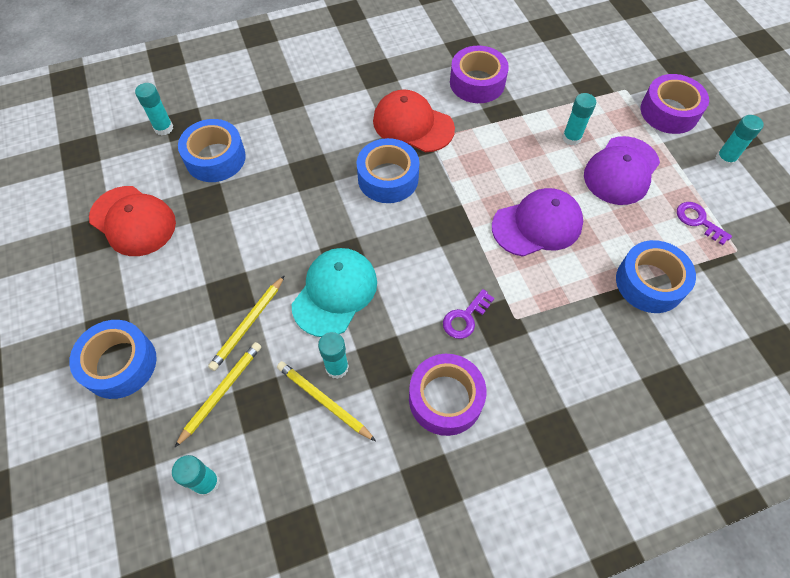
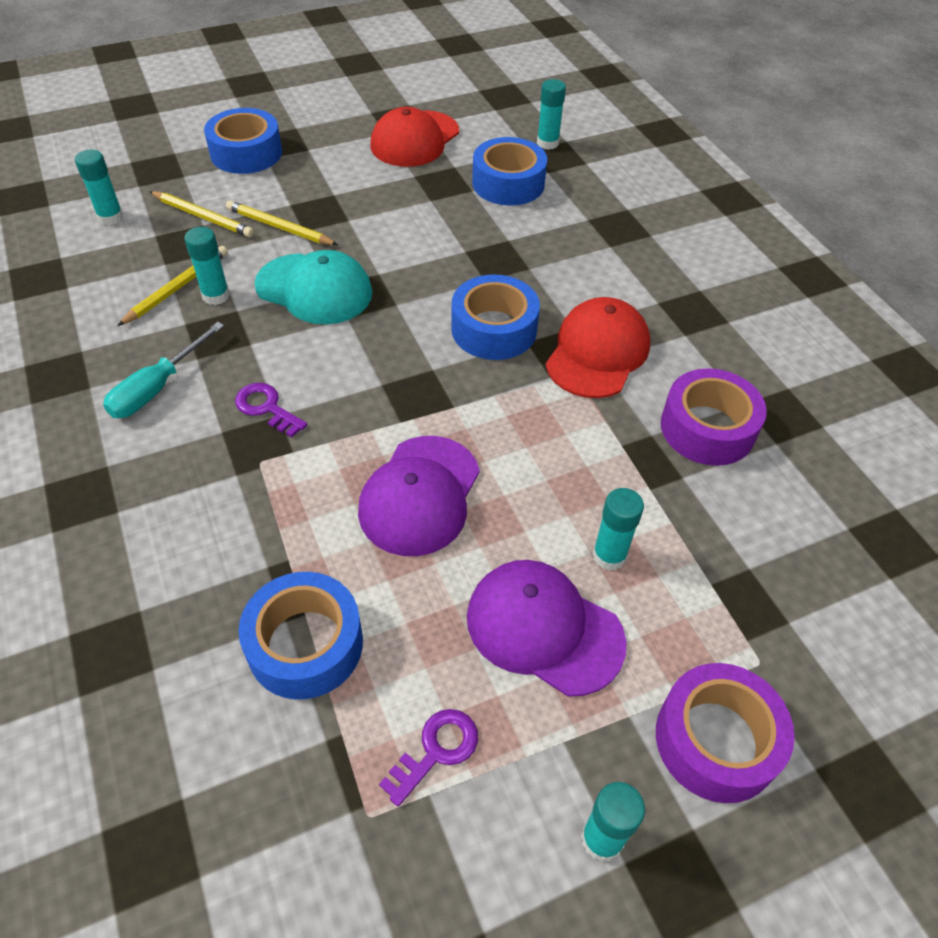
camera: 85 degrees right, 10 degrees down
(445, 398) = (157, 388): purple tape -> turquoise screwdriver
(537, 225) = (420, 495): purple cap -> purple cap turned 45 degrees clockwise

